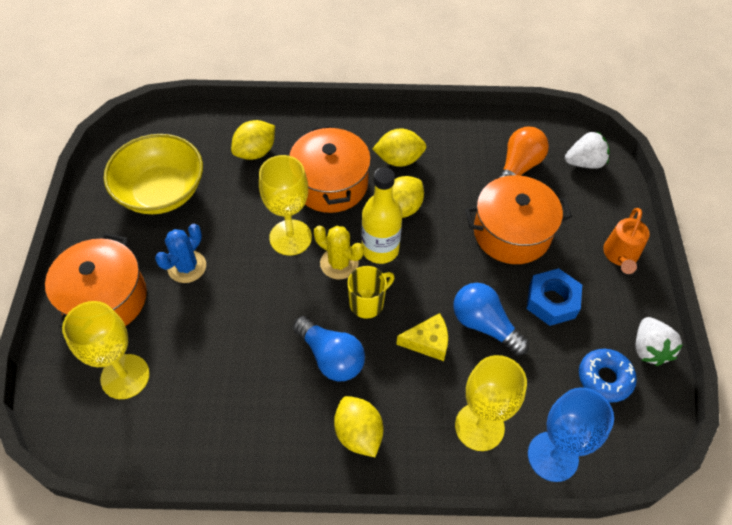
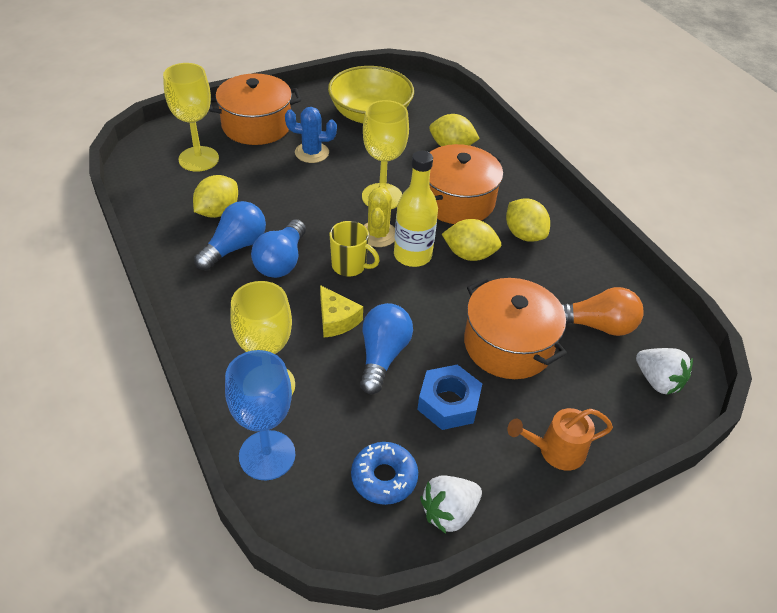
camera: 60 degrees right, 10 degrees down
(288, 391) = (235, 247): none -> blue light bulb
(358, 433) = (218, 303): yellow lemon -> yellow lemon (218, 211)

